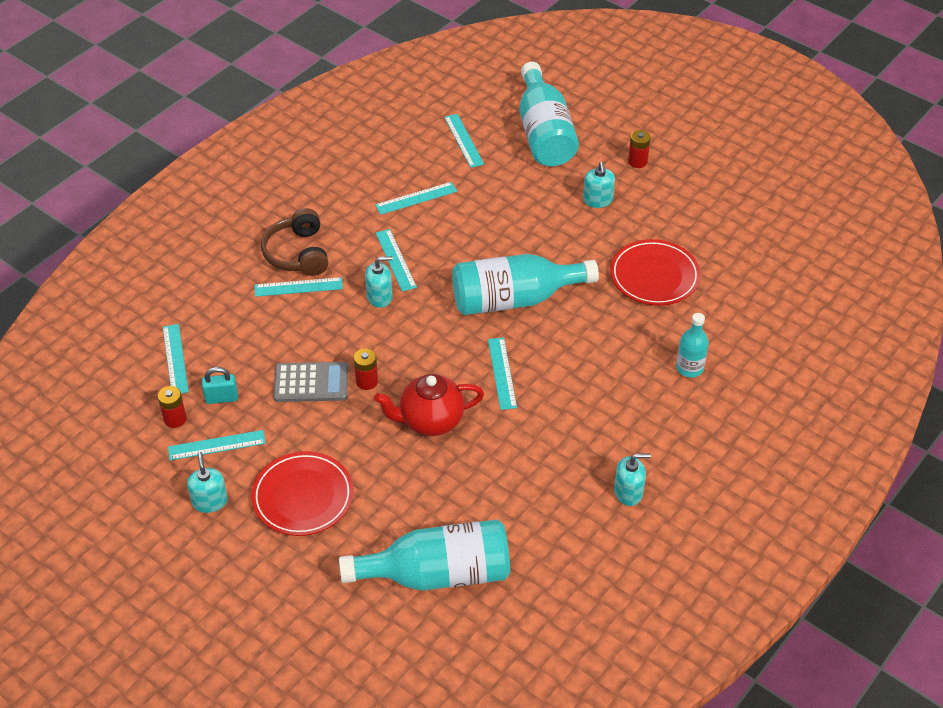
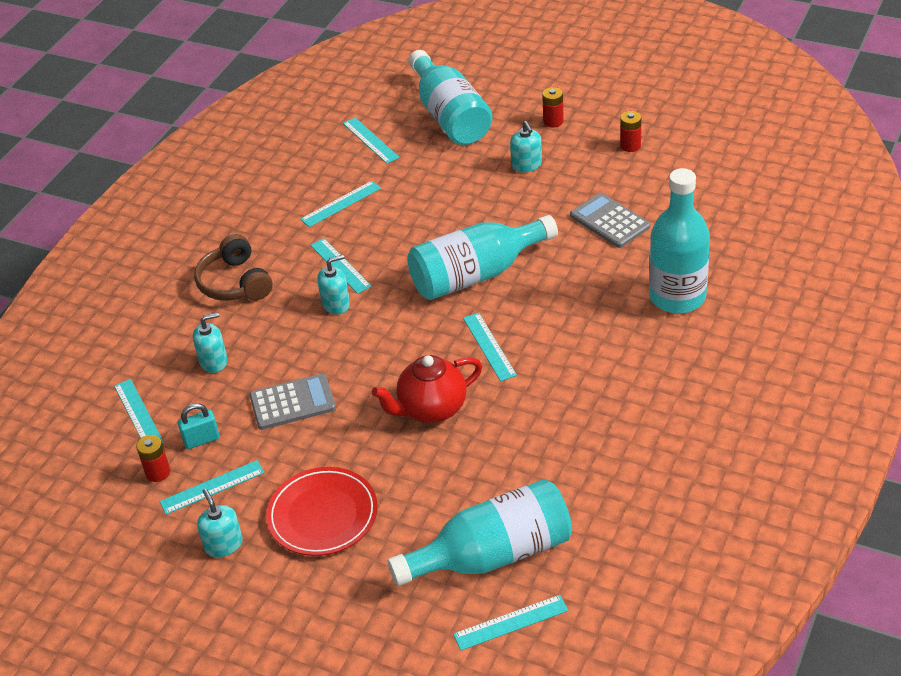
camera: 10 degrees left, 5 degrees down
(298, 287) = (247, 314): turquoise ruler -> turquoise ruler (511, 622)
(367, 381) = (351, 387): red battery -> red battery (630, 146)
(628, 492) = (660, 427): turquoise soap dispenser -> turquoise soap dispenser (213, 361)
(654, 276) = (610, 221): red plate -> grey calculator
(689, 368) = (677, 297): turquoise bottle -> turquoise bottle, size x1.93

